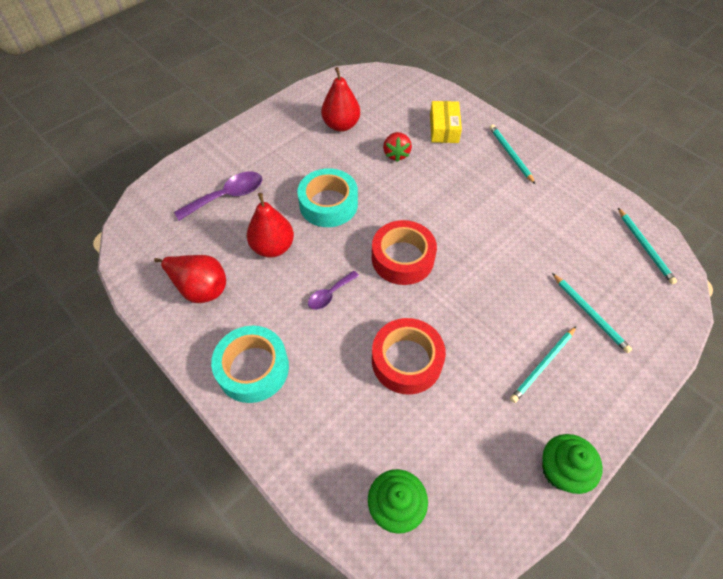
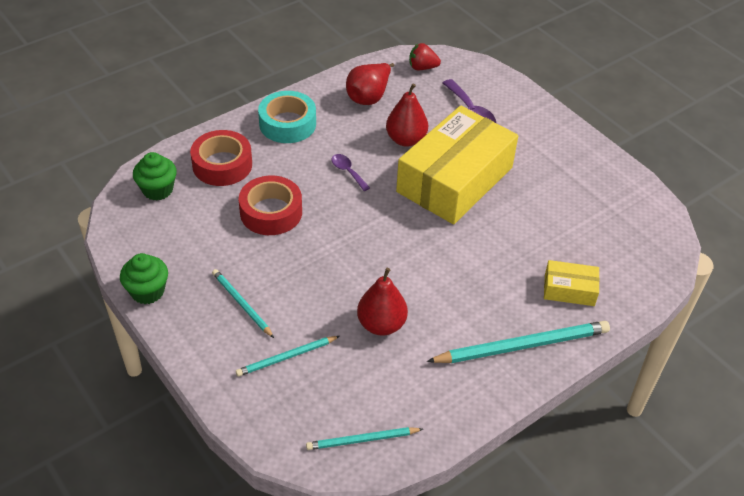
camera: 95 degrees right, 10 degrees down
(328, 204) = (455, 179): turquoise tape -> yellow box
(341, 125) = (573, 200): red pear -> red pear (381, 324)
(396, 154) = (525, 240): red strawberry -> red strawberry (422, 67)
(402, 258) = (380, 225): red tape -> red tape (222, 165)
(510, 154) = (522, 346): turquoise pencil -> turquoise pencil, size x1.75

